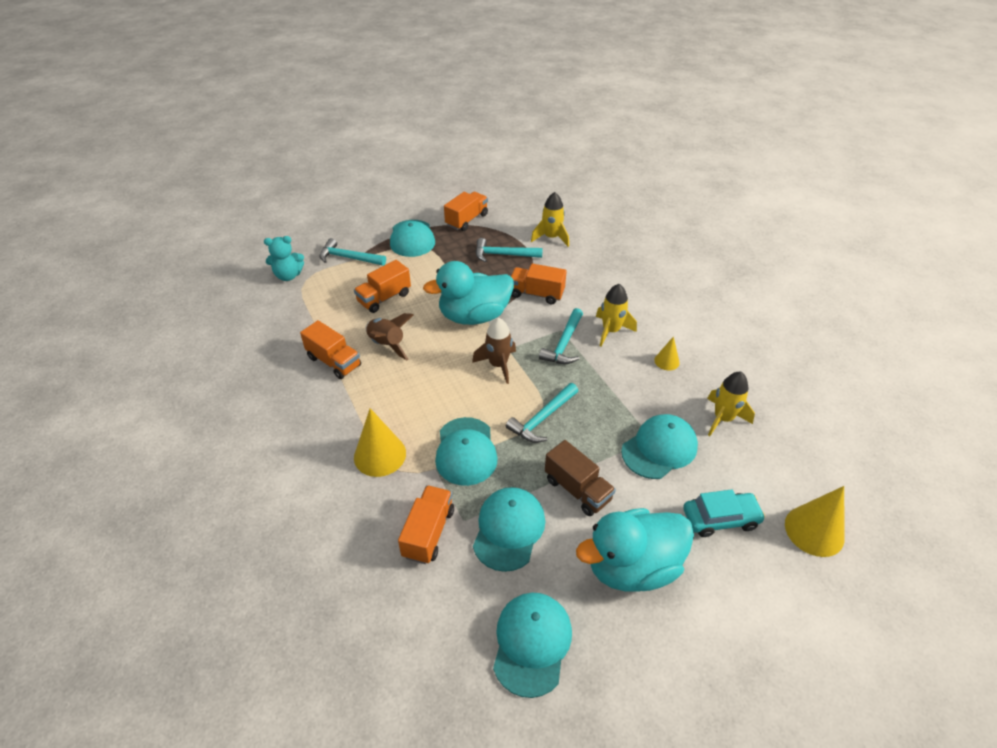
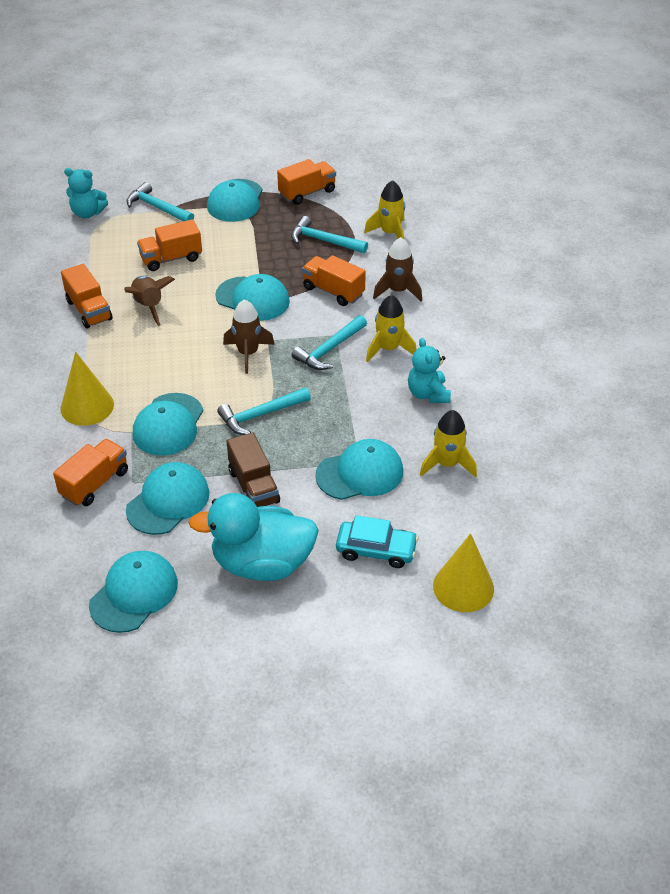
camera: 20 degrees right, 0 degrees up
(474, 316) = (253, 299): turquoise duck -> turquoise cap
(587, 281) = (398, 291): none -> brown rocket
(666, 361) = (428, 394): yellow cone -> turquoise teddy bear

